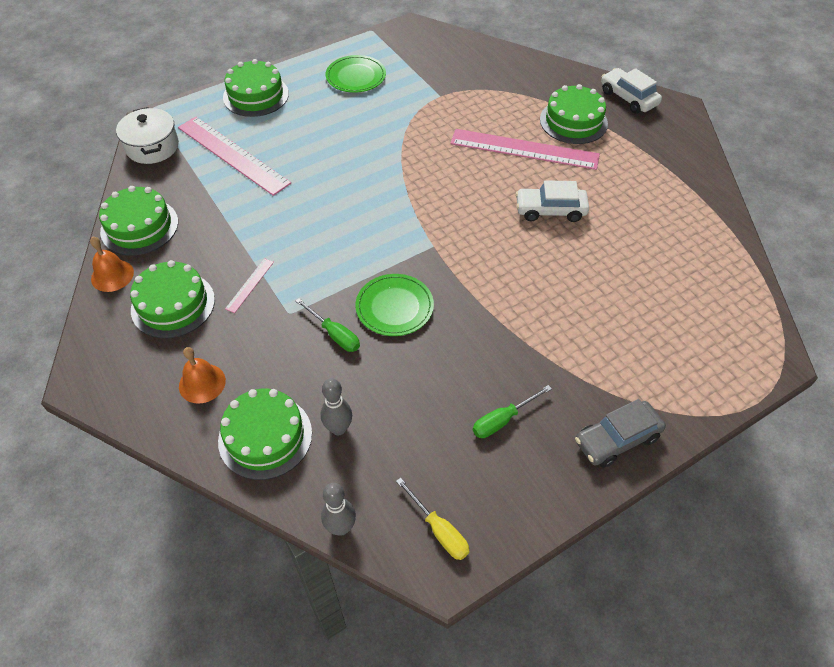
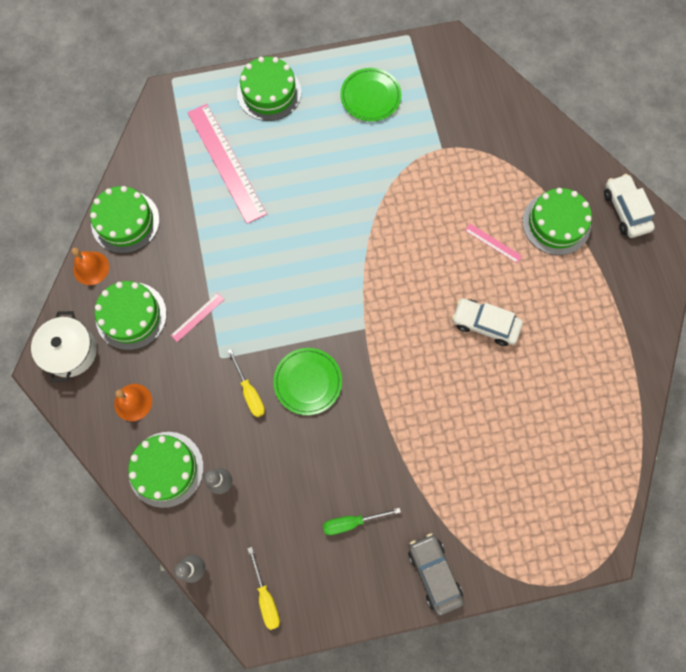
camera: 20 degrees right, 20 degrees up
(152, 147) = (159, 129): white pot -> white pot (70, 351)
(334, 334) = (249, 392): green screwdriver -> yellow screwdriver
(524, 149) = (493, 243): pink ruler -> pink ruler, size x0.43
(617, 439) = (434, 573): grey car -> grey car turned 75 degrees clockwise

